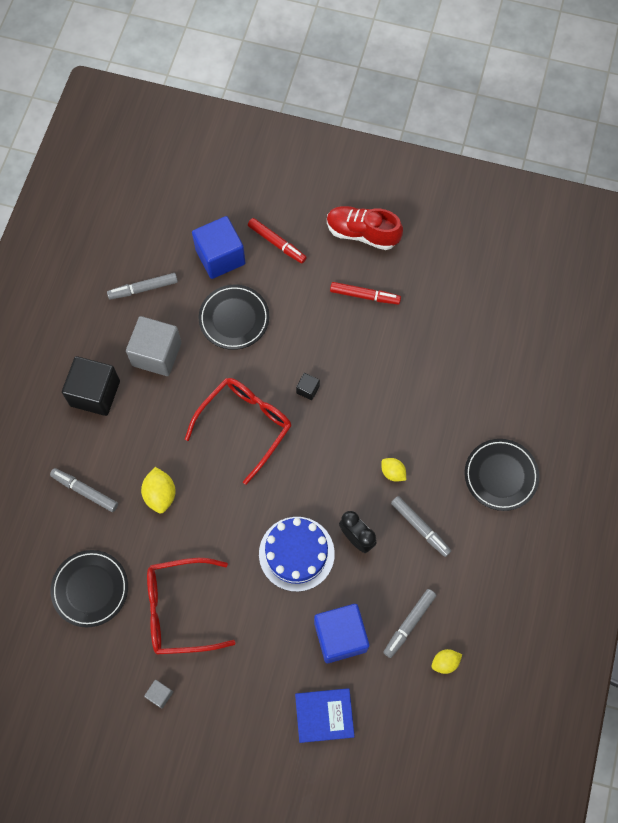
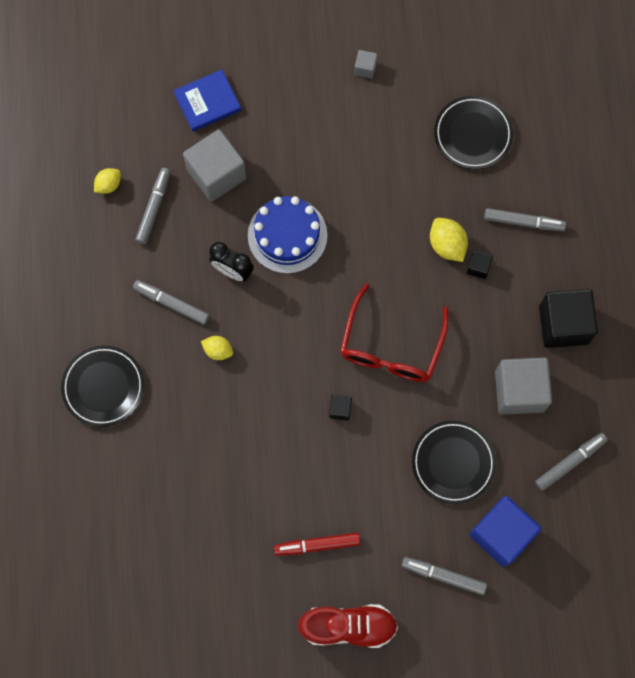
camera: 160 degrees right, 5 degrees up
(142, 465) = (478, 267): none -> black cube
(179, 609) = (379, 145): red glasses -> none
(277, 243) = (443, 576): red marker -> grey marker
(340, 636) = (216, 174): blue cube -> grey cube

